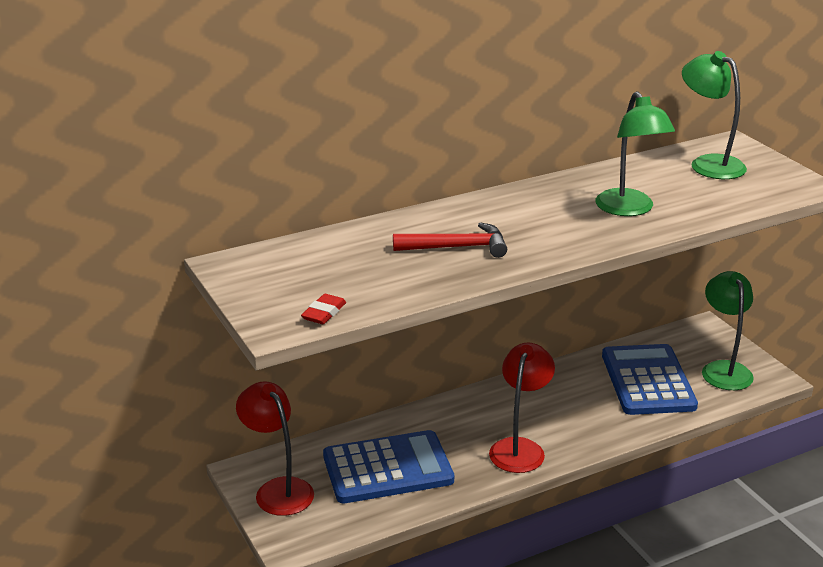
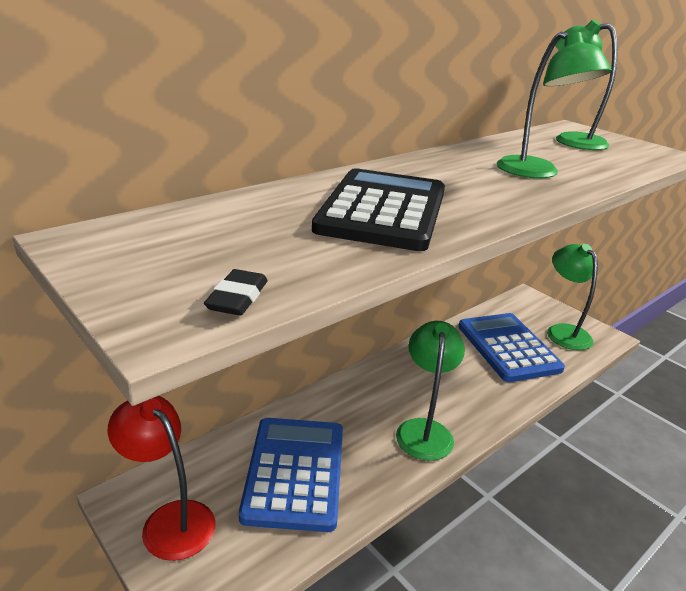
camera: 15 degrees left, 0 degrees up
(324, 313) = (237, 298): red eraser -> black eraser
(387, 468) = (294, 472): blue calculator -> blue calculator turned 60 degrees counterclockwise
(457, 247) = (382, 210): red hammer -> black calculator
(520, 448) = (424, 430): red lamp -> green lamp

